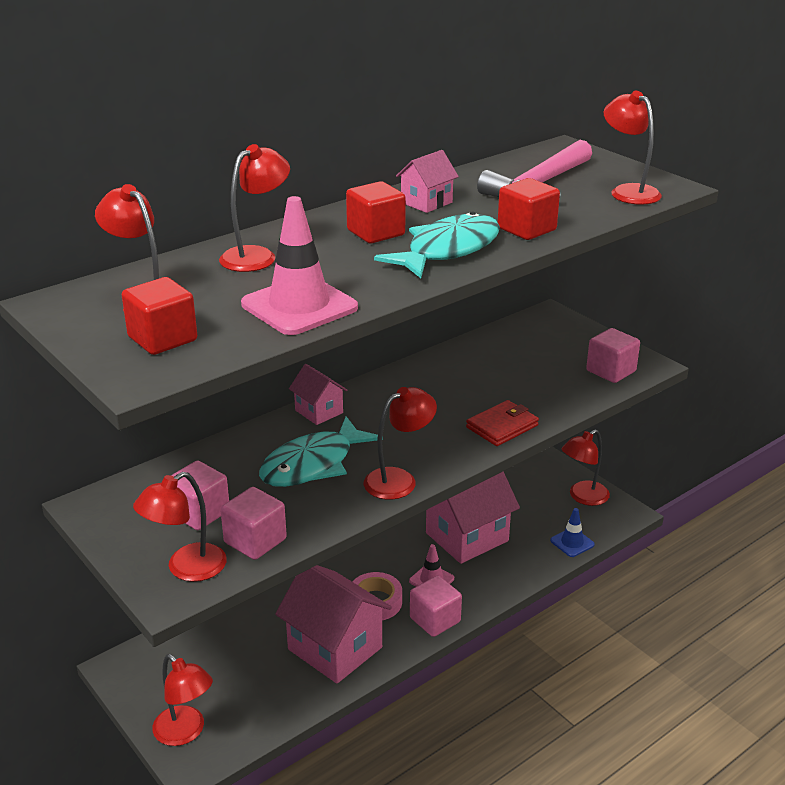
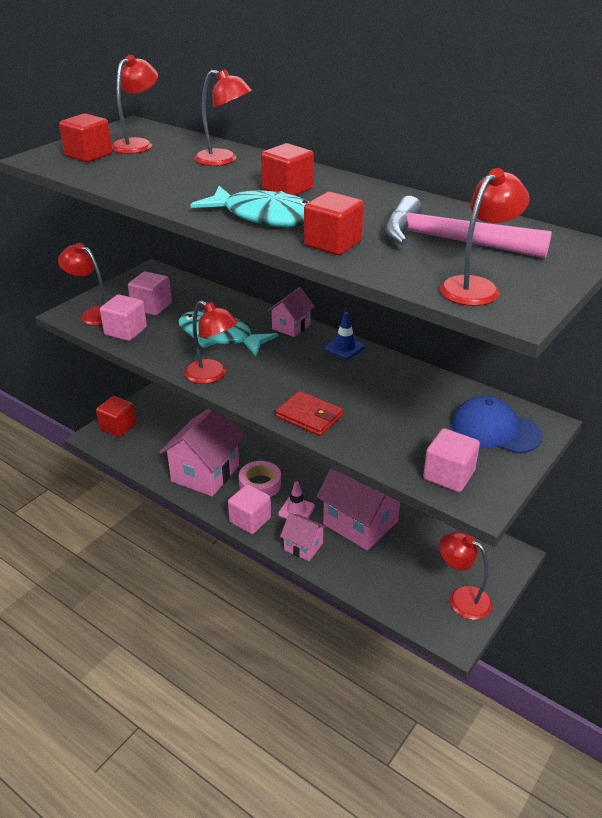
camera: 75 degrees right, 5 degrees up
(185, 732) = (118, 427): red lamp -> red cube
(299, 306) = (144, 182): pink traffic cone -> none
(426, 203) = (366, 199): pink house -> pink house (303, 546)
(552, 336) = (495, 430): none -> blue cap
(572, 542) = (385, 597): blue traffic cone -> blue traffic cone (344, 347)

